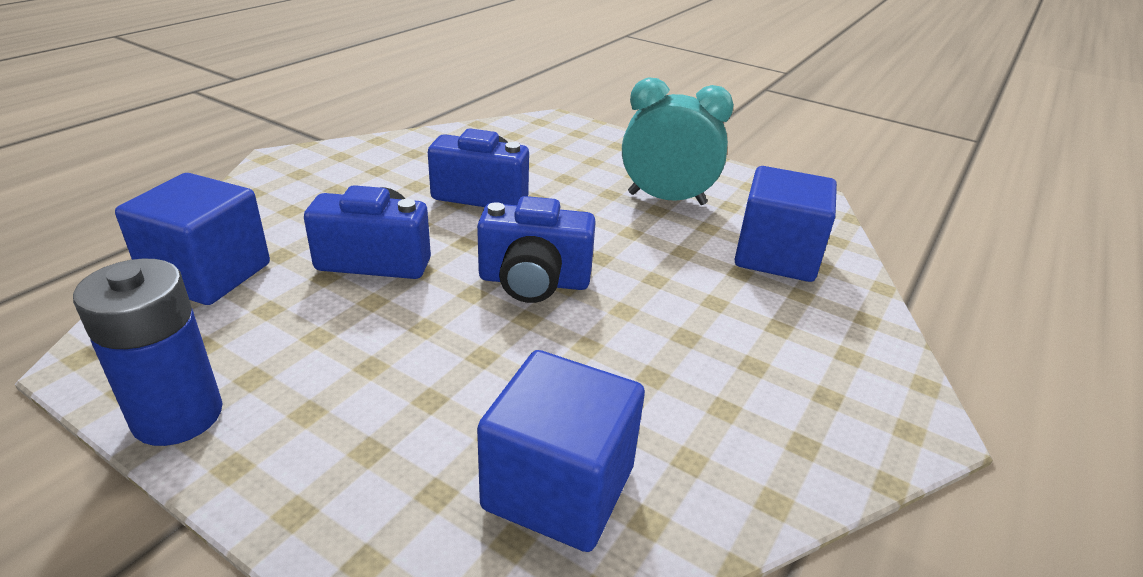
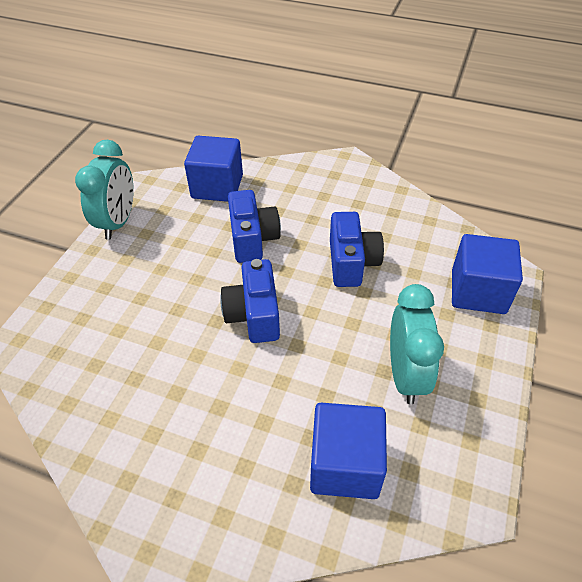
camera: 80 degrees right, 15 degrees up
(178, 415) = (118, 222): blue battery -> turquoise clock
(558, 488) = (86, 363): blue cube -> blue cube (478, 291)

